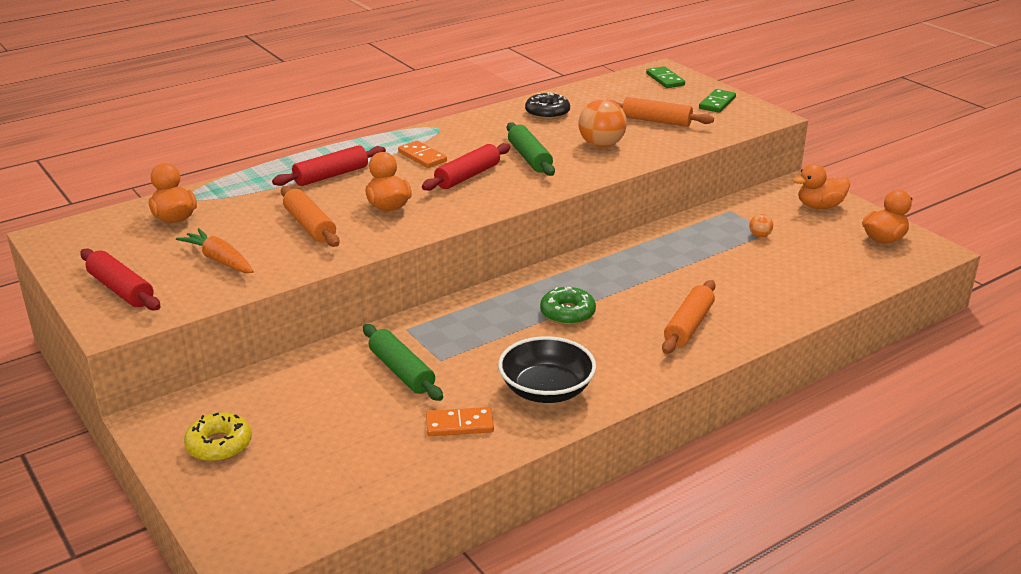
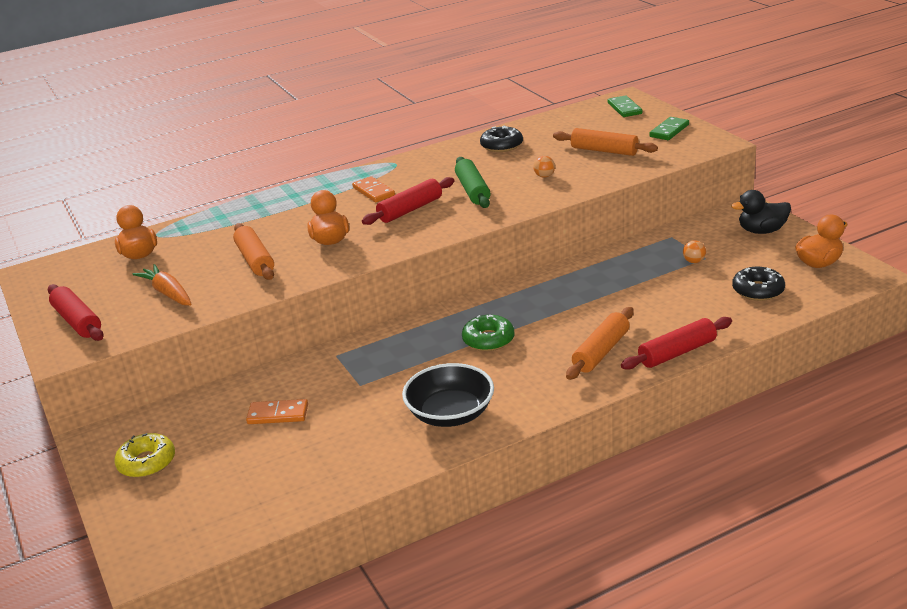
camera: 10 degrees right, 0 degrees up
(331, 175) = (286, 211): red rolling pin -> red rolling pin (677, 352)
(401, 371) = (322, 395): green rolling pin -> none
(459, 425) = (362, 446): orange domino -> orange domino (278, 414)
(601, 145) = (544, 176): orange ball -> orange ball, size x0.47
(819, 206) = (761, 231): orange duck -> black duck
(831, 265) = (758, 290): none -> black donut

